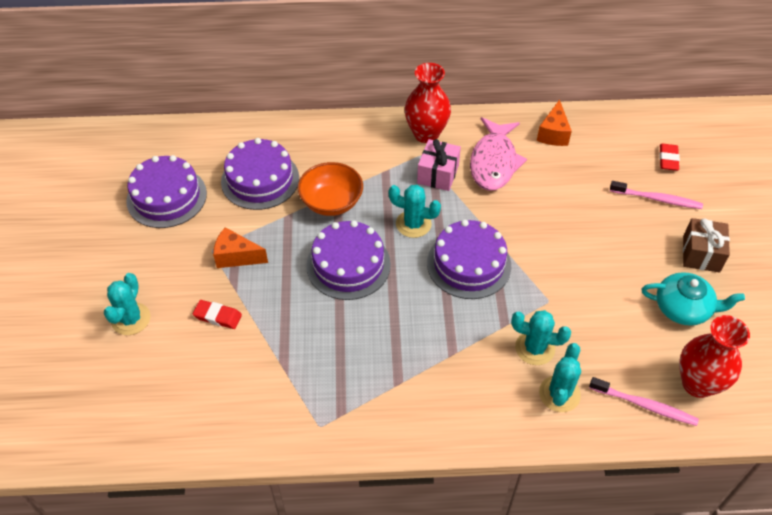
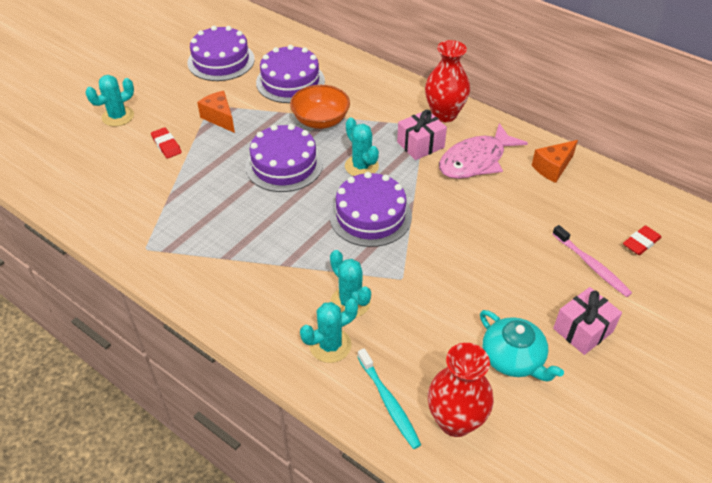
camera: 40 degrees right, 5 degrees down
(644, 405) = (389, 402): pink toothbrush -> turquoise toothbrush
(701, 254) = (583, 330): brown gift -> pink gift

